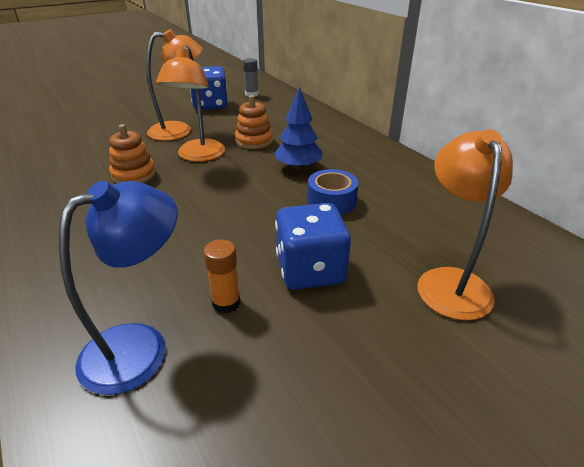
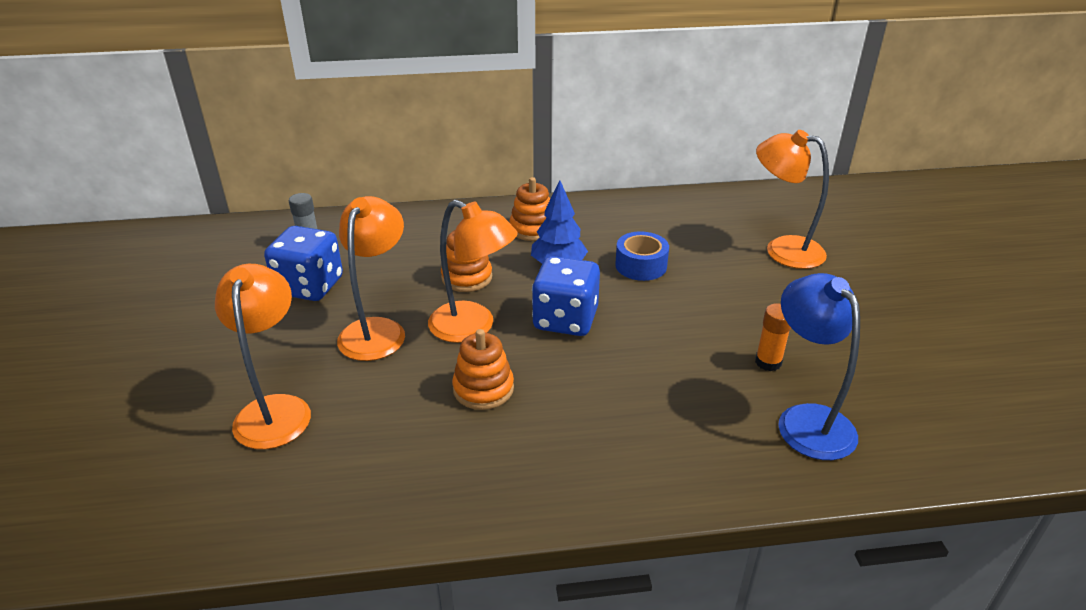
camera: 65 degrees left, 0 degrees up
(98, 126) = (275, 409): none -> orange lamp
(310, 270) = (742, 307): blue dice -> blue dice (565, 320)
(338, 147) = (532, 229): none -> orange stacking toy

